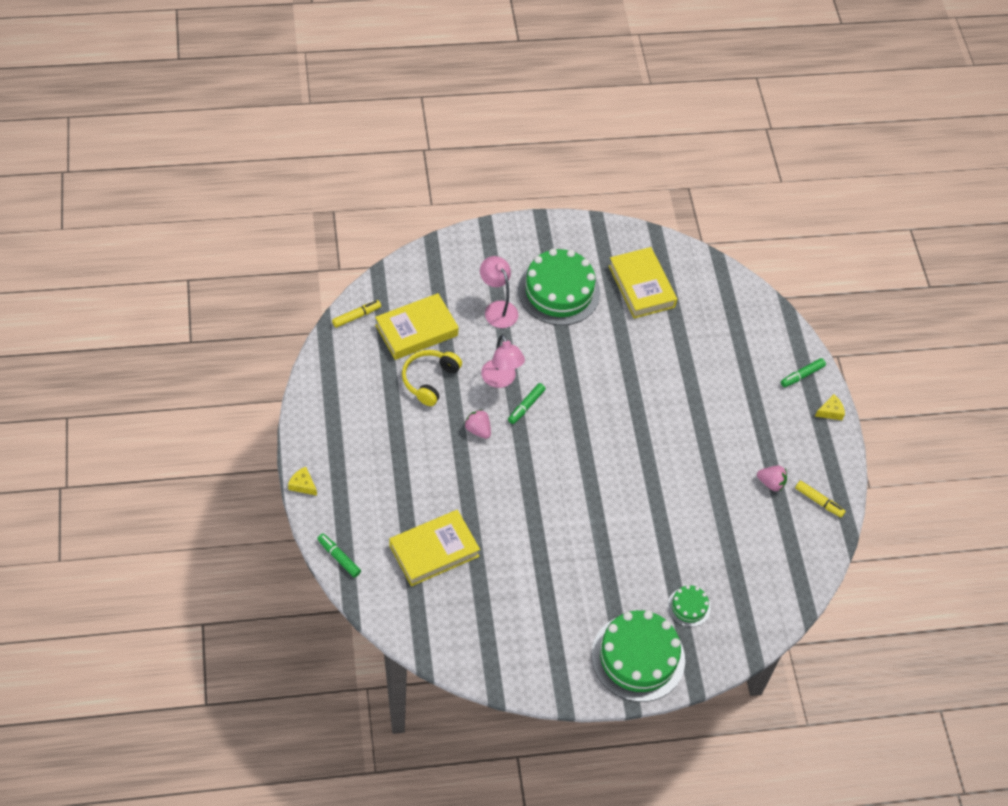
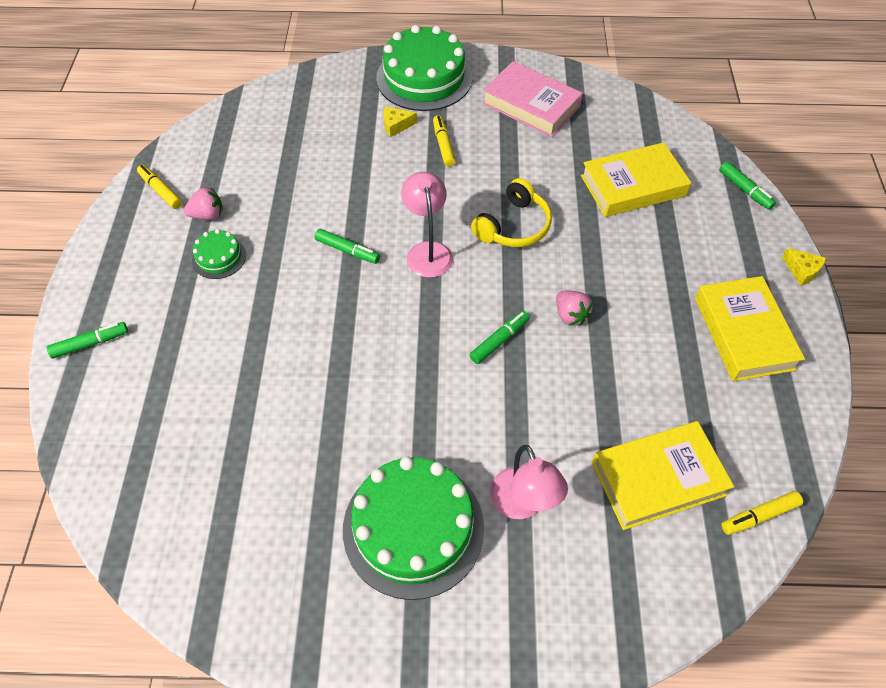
camera: 165 degrees left, 0 degrees up
(429, 380) = (637, 393): yellow headphones -> yellow headphones (513, 226)
(501, 380) = (531, 382): pink lamp -> pink lamp (428, 251)
(531, 634) = (531, 105): none -> pink book
(601, 576) = (443, 145): none -> yellow marker
(641, 286) = (270, 521): yellow book -> yellow book (743, 333)
(652, 464) = (347, 251): none -> green marker
(689, 607) = (357, 111): green cake -> green cake (219, 257)
(771, 483) = (208, 215): pink strawberry -> pink strawberry turned 135 degrees clockwise
(830, 411) = (81, 290): yellow cheese -> yellow cheese (396, 125)

